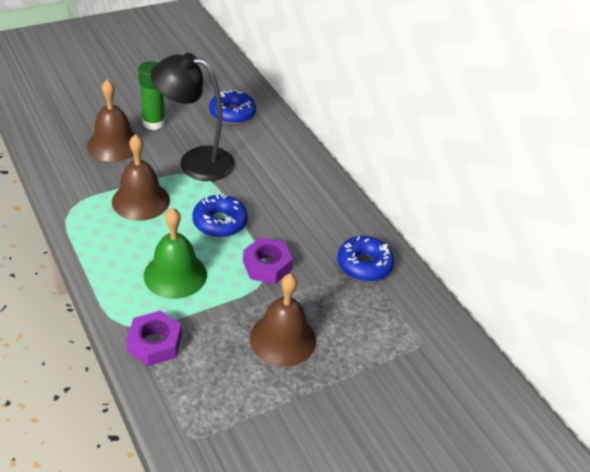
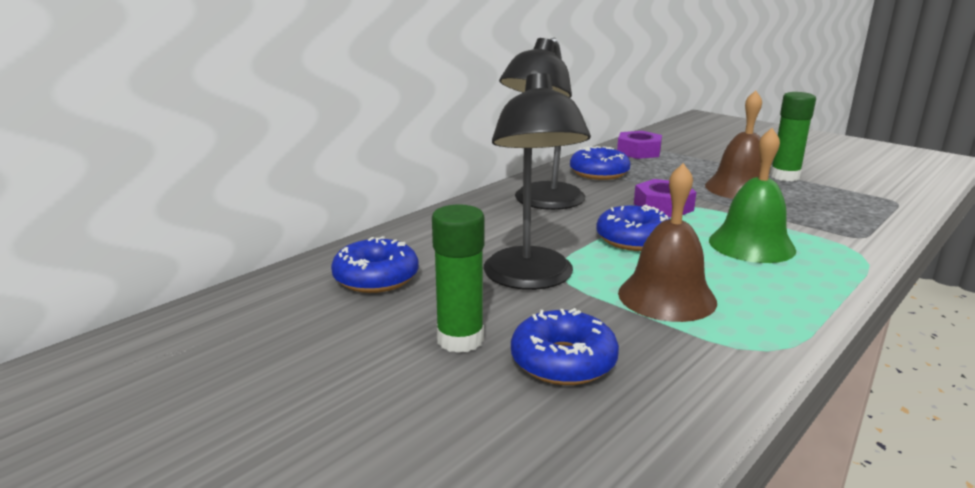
camera: 105 degrees left, 20 degrees down
(114, 144) = (563, 361): brown bell -> blue donut
(154, 343) = (850, 234): purple nut -> purple nut (638, 152)
(297, 396) = (784, 176): none -> green glue stick
(309, 206) = (542, 202): none -> black lamp

